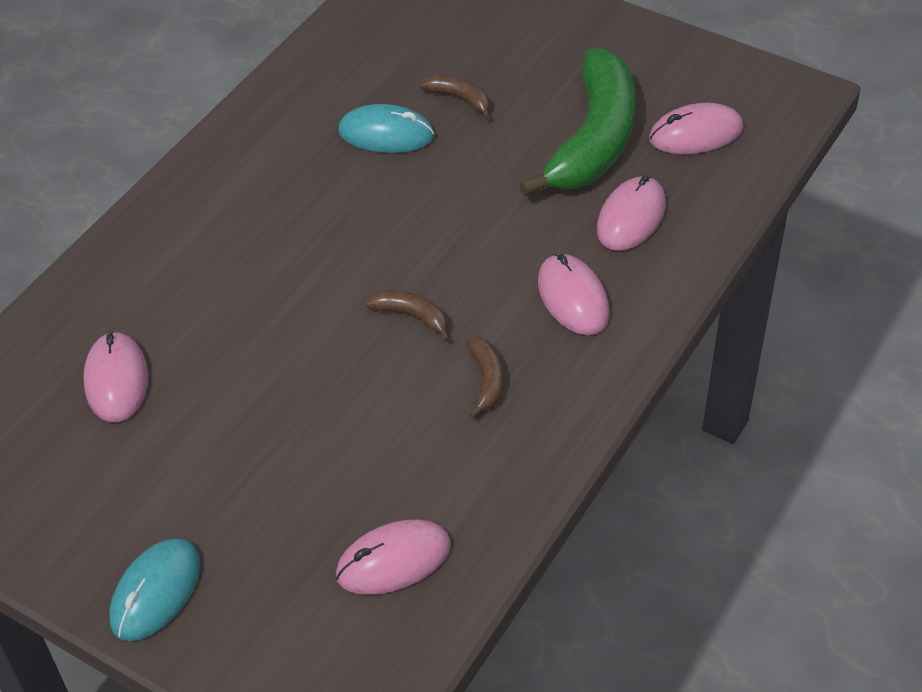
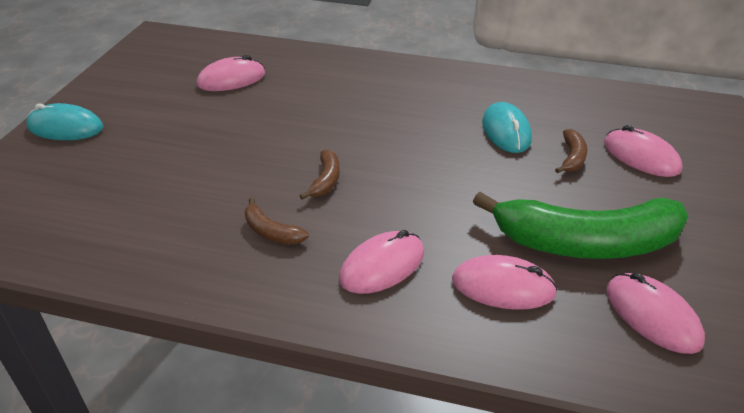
camera: 70 degrees right, 10 degrees down
(393, 560) = (85, 219): pink mouse -> pink mouse (641, 156)
(486, 380) = (271, 232): brown banana -> brown banana turned 60 degrees clockwise

